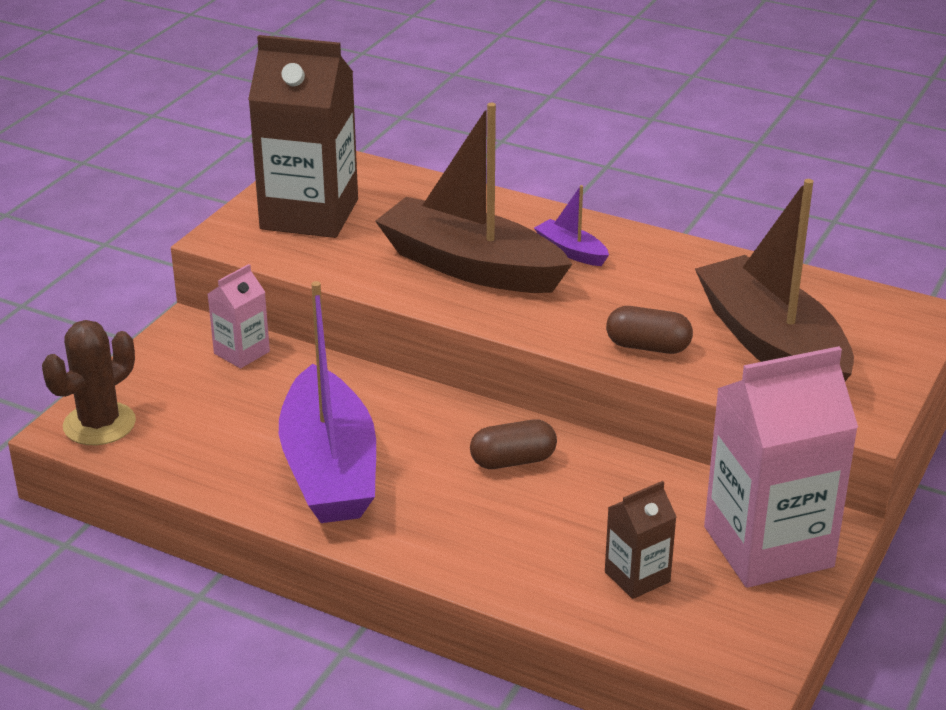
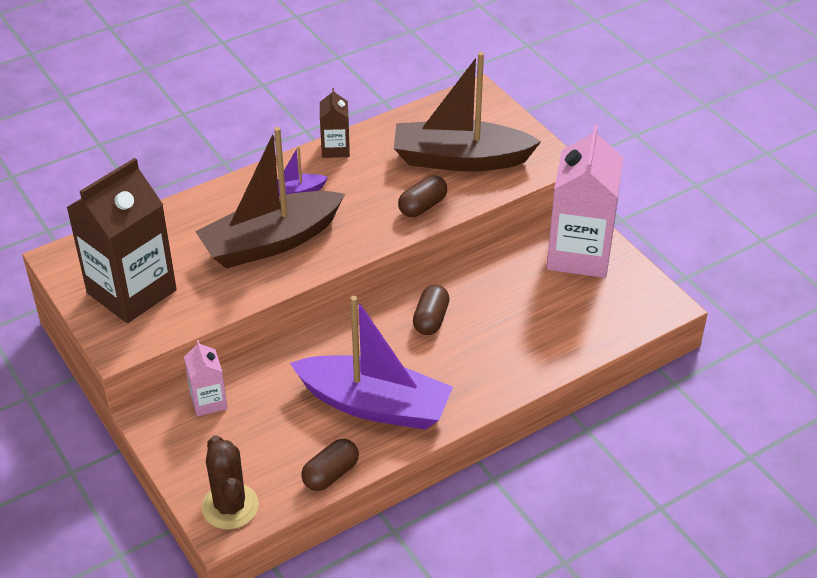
camera: 60 degrees left, 10 degrees up
(195, 476) = (330, 474): none -> brown capsule
(637, 577) = (569, 314): brown carton -> brown carton (335, 149)

